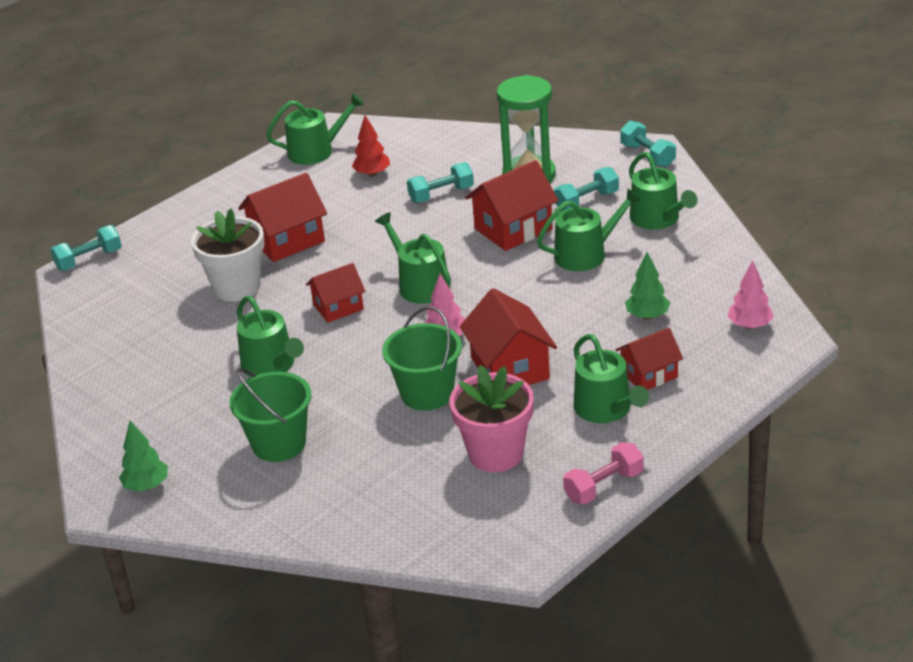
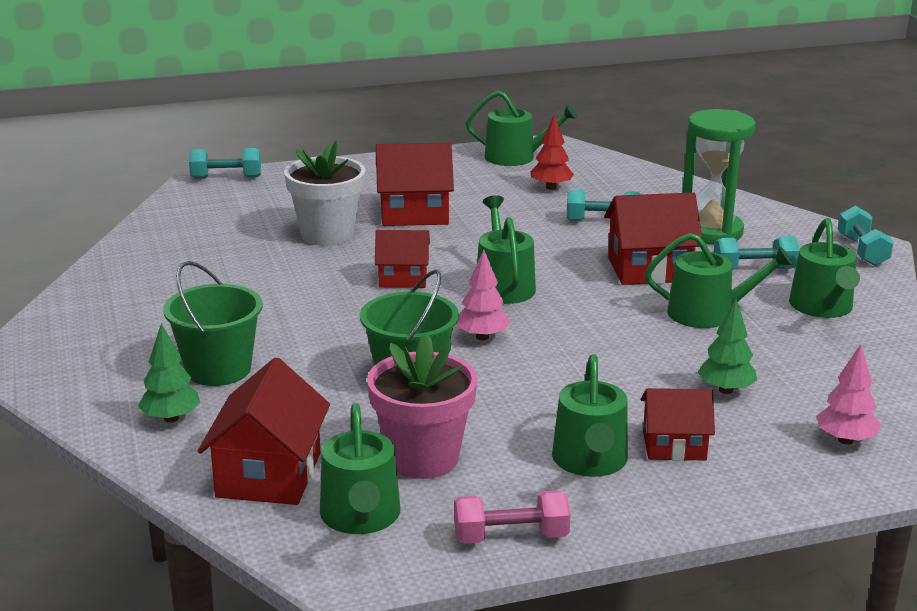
camera: 25 degrees right, 10 degrees down
(147, 486) = (61, 360): green tree -> green tree (171, 418)
(271, 365) = (287, 304): green watering can -> green watering can (361, 517)
(510, 368) = (521, 386): red house -> red house (269, 475)

